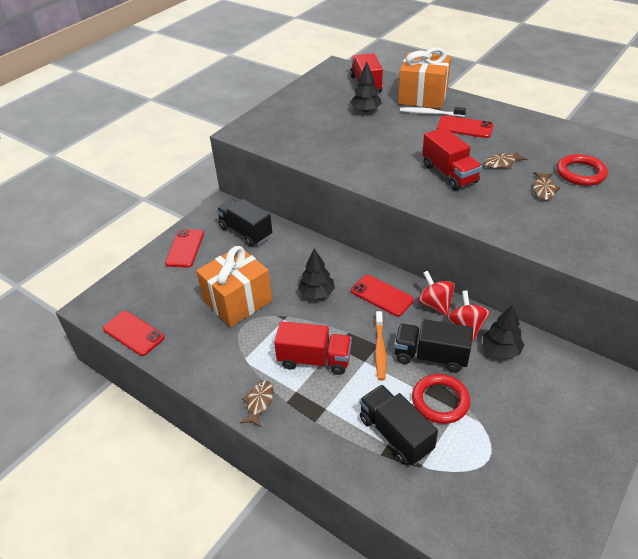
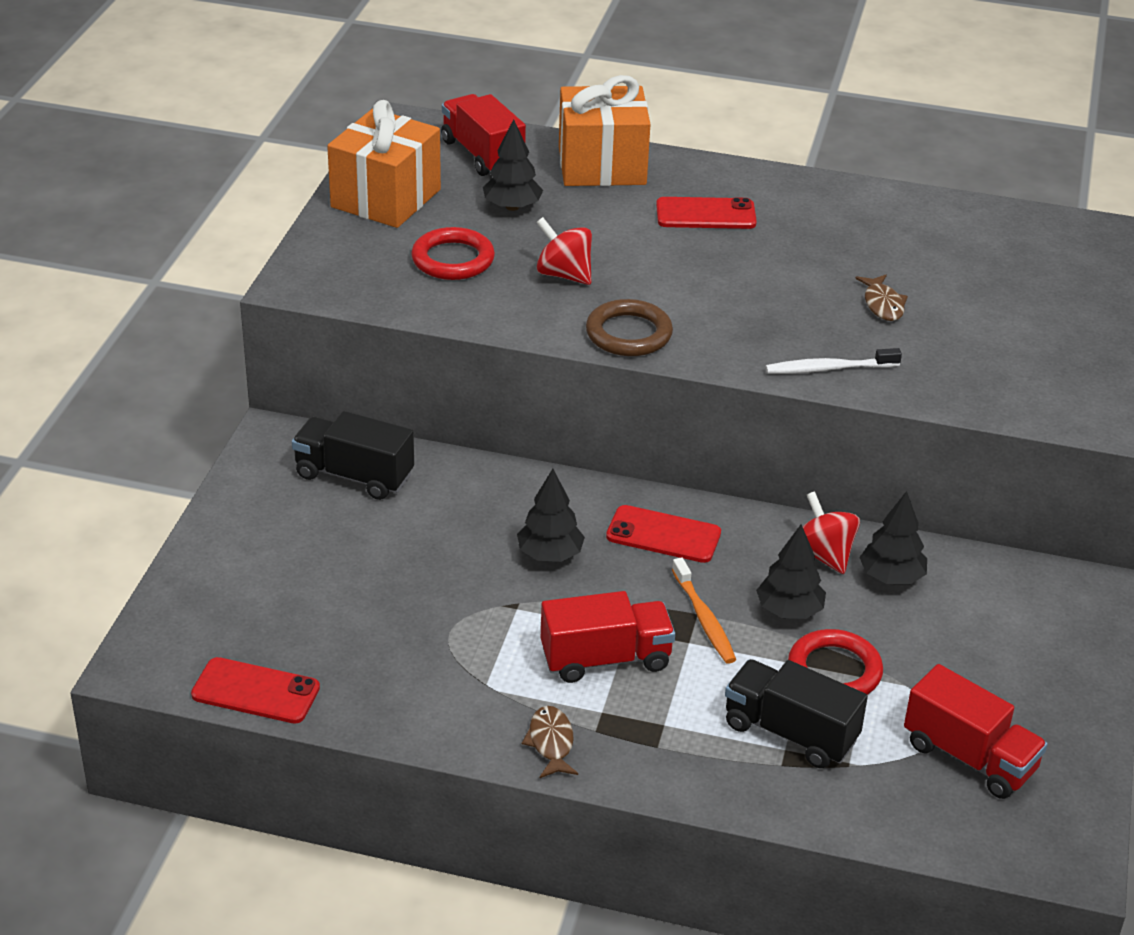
camera: 25 degrees left, 5 degrees down
(185, 248) = (253, 528): red phone -> none
(238, 301) = (416, 597): orange gift -> orange gift (386, 198)
(389, 182) = (628, 334): none -> brown ring
(430, 113) = (632, 196): white toothbrush -> white toothbrush (829, 369)
(431, 356) = (789, 611): black truck -> black tree
(435, 304) = (757, 531): red spinning top -> red spinning top (564, 274)
(449, 174) = (721, 302): red truck -> red truck (969, 757)
(502, 163) = (797, 270): brown fish -> none
(580, 173) = (927, 267): red ring -> red ring (453, 259)

